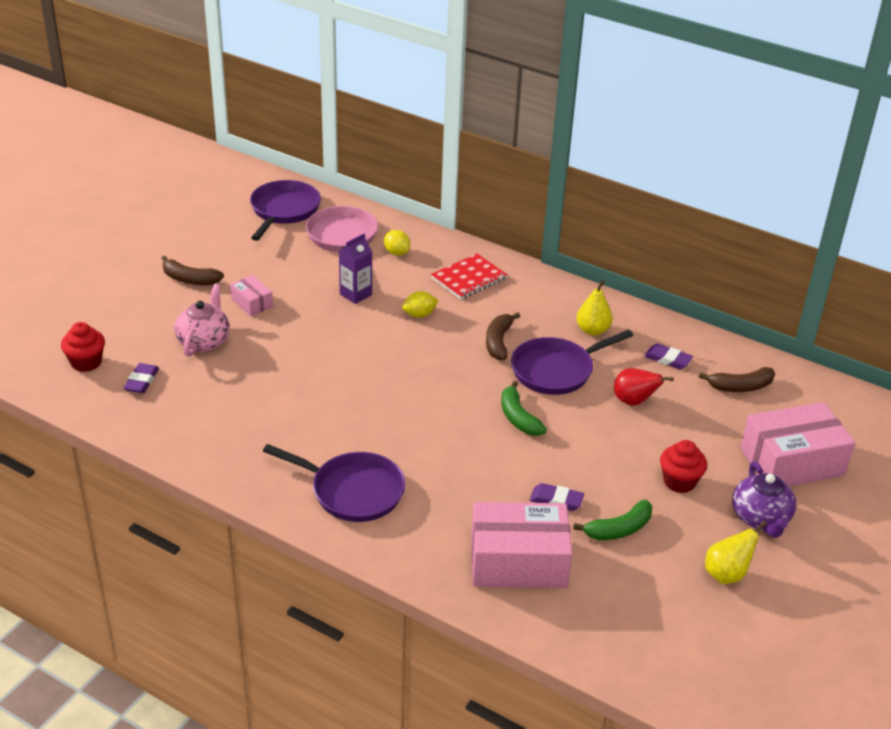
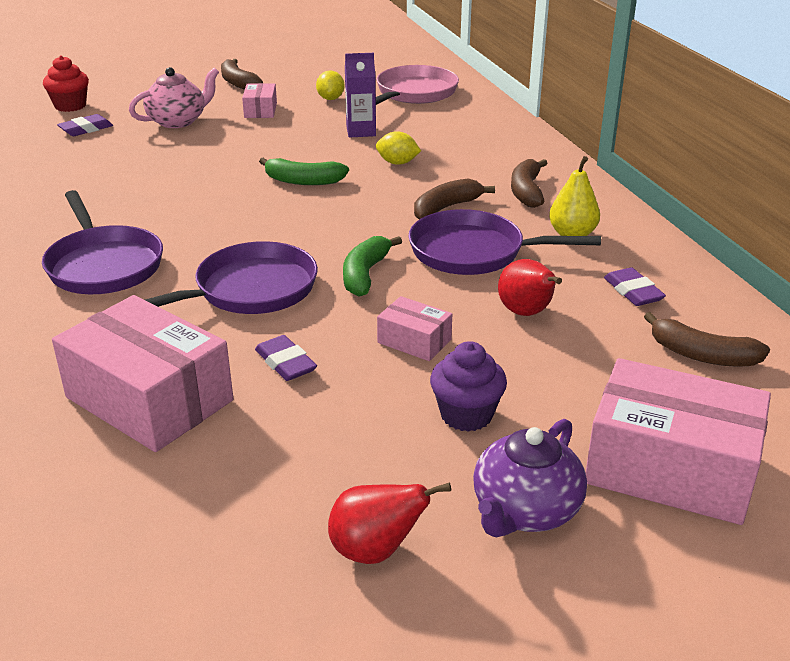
camera: 40 degrees right, 5 degrees down
(283, 211) = (391, 64): purple pan -> purple pan (249, 290)
(396, 252) = (449, 116): yellow lemon -> yellow lemon (330, 99)
(469, 278) = (493, 153): red notebook -> none
(528, 305) = (526, 191): none -> brown banana
(602, 450) = (414, 341): none -> pink box
(619, 529) = (312, 426): green banana -> green banana (303, 181)
(679, 482) = (466, 415): red cupcake -> purple cupcake
(727, 574) = (376, 551): yellow pear -> red pear

